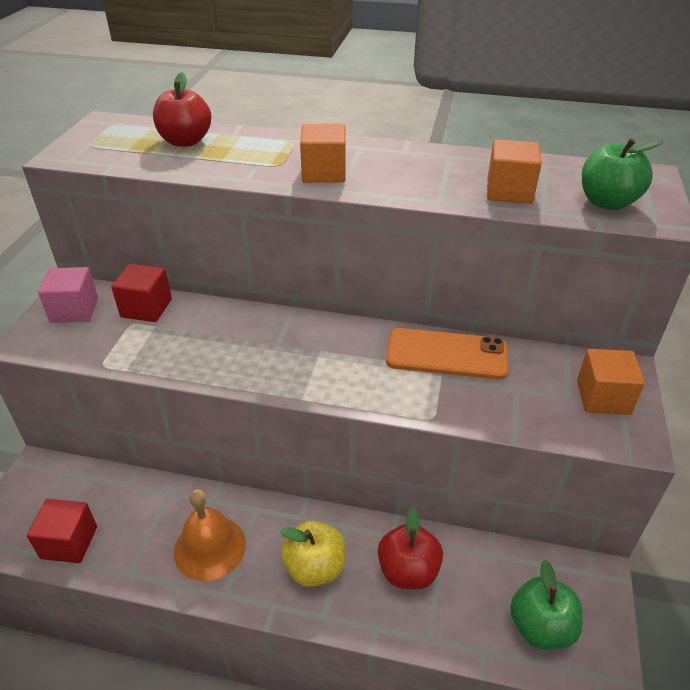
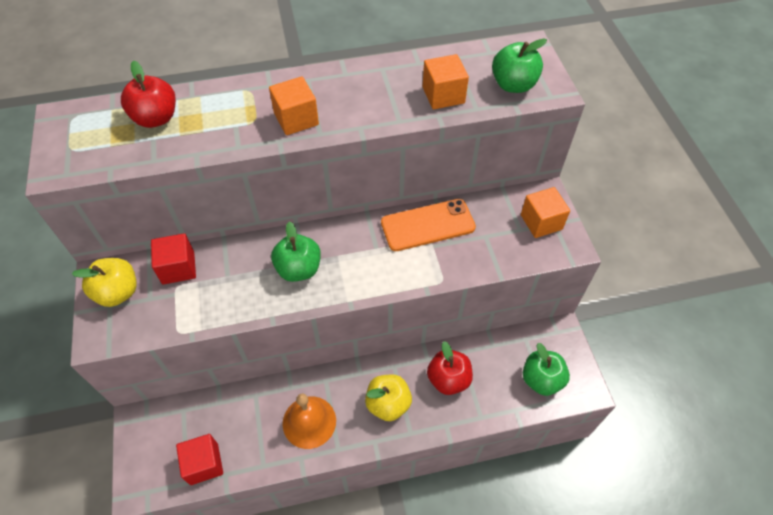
camera: 25 degrees left, 15 degrees up
(74, 310) = (118, 292): pink cube -> yellow apple
(268, 349) = (299, 269): none -> green apple

